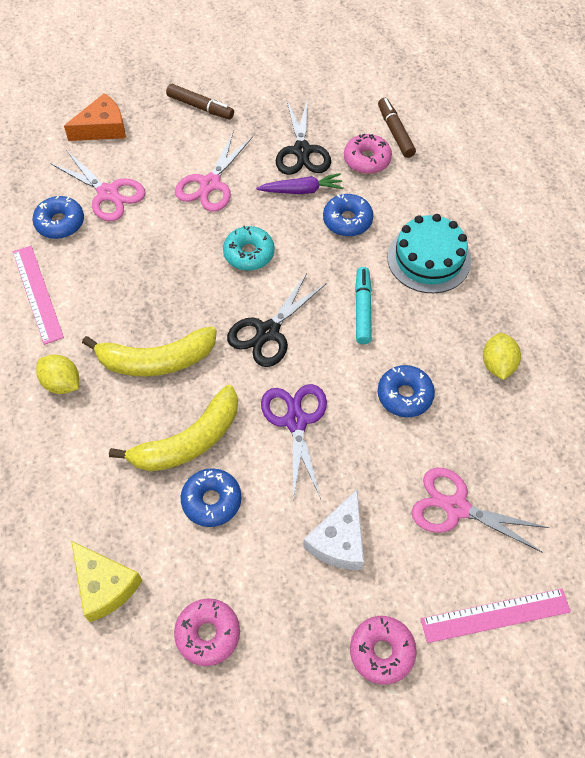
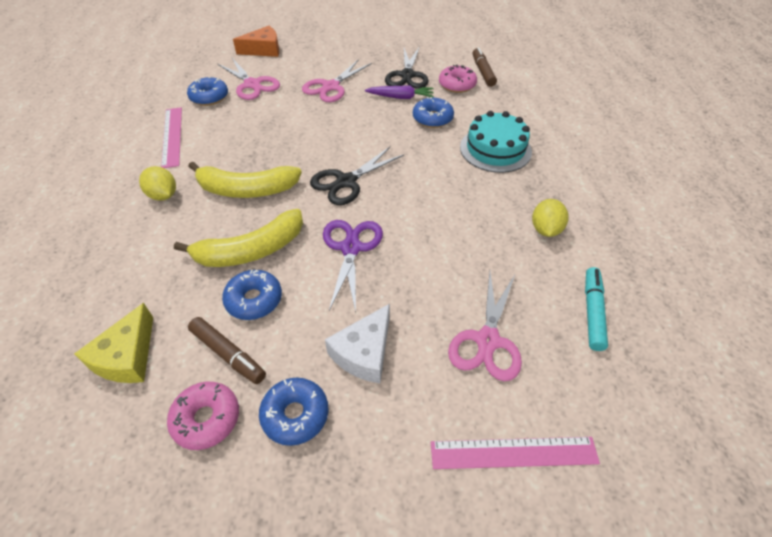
camera: 10 degrees right, 10 degrees down
(104, 585) = (127, 356): yellow cheese -> yellow cheese turned 45 degrees clockwise
(200, 107) = (338, 45): brown marker -> brown marker (228, 354)
(249, 253) = (347, 130): turquoise donut -> none
(362, 309) = (431, 176): turquoise marker -> turquoise marker (592, 312)
(382, 651) = (381, 469): pink donut -> none
(404, 395) = (455, 241): blue donut -> blue donut (295, 415)
(456, 507) = (487, 341): pink scissors -> pink scissors turned 105 degrees counterclockwise

